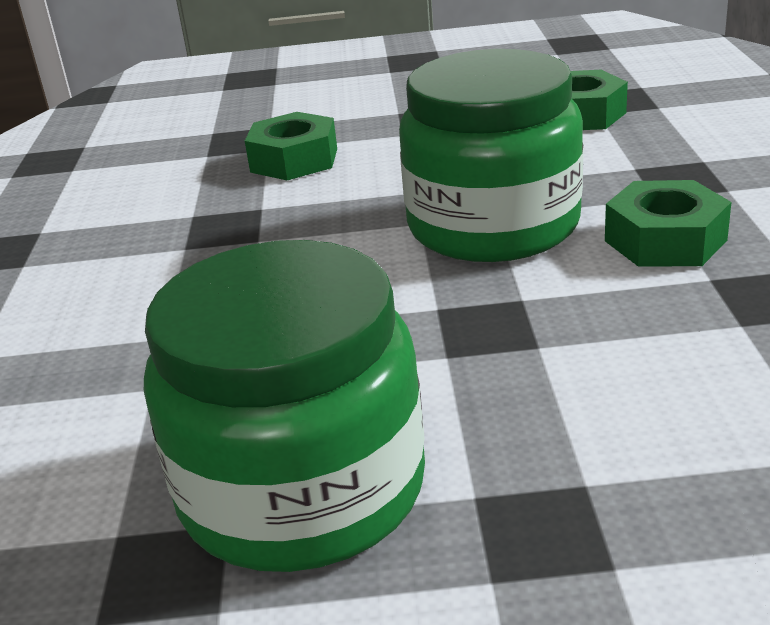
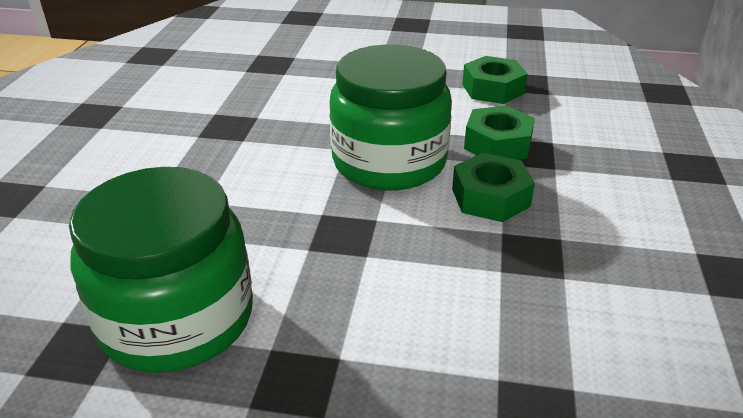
camera: 10 degrees right, 5 degrees up
(294, 160) = (295, 86): green nut -> green nut (497, 144)

